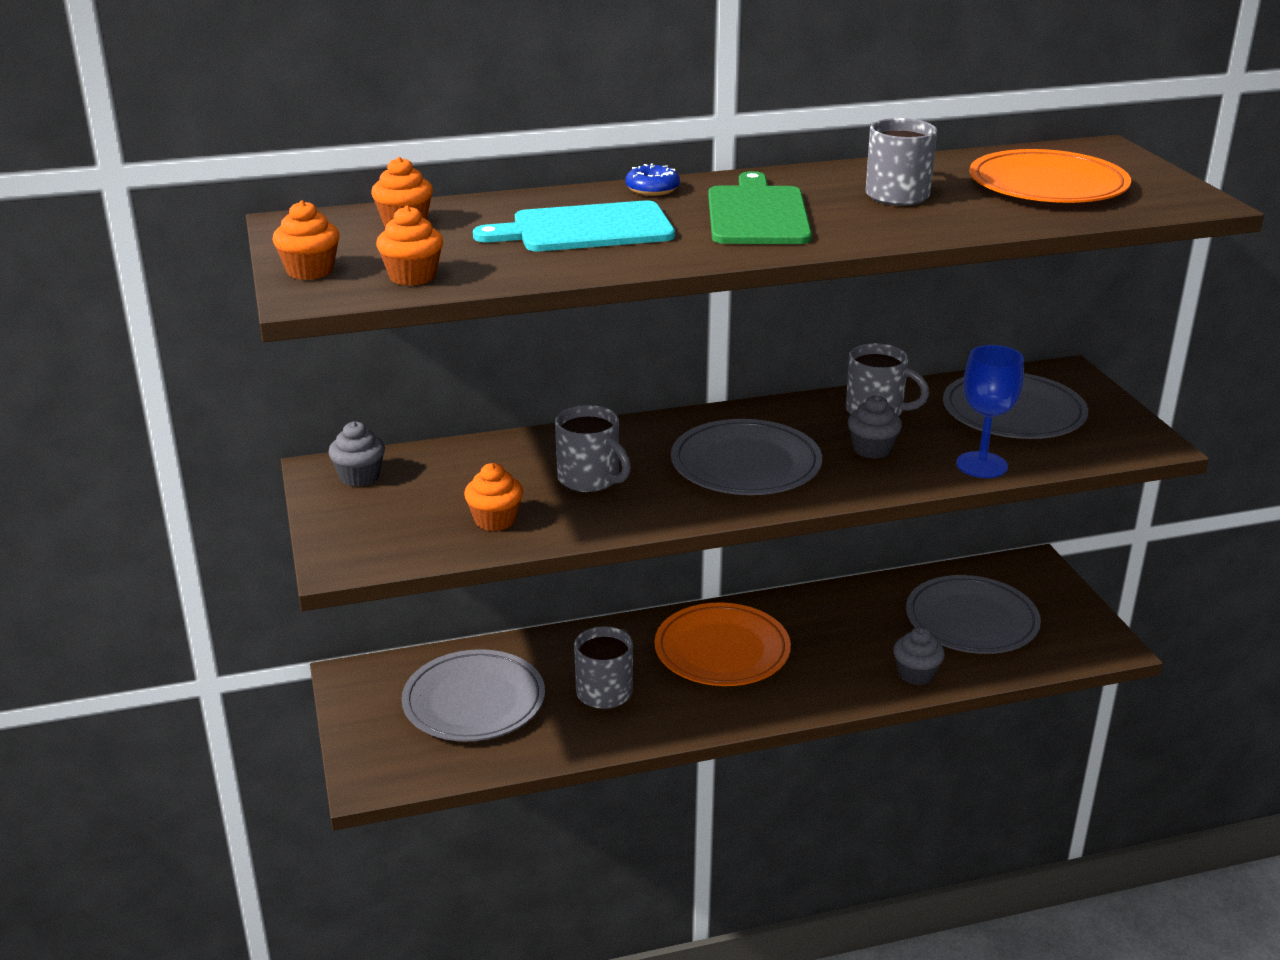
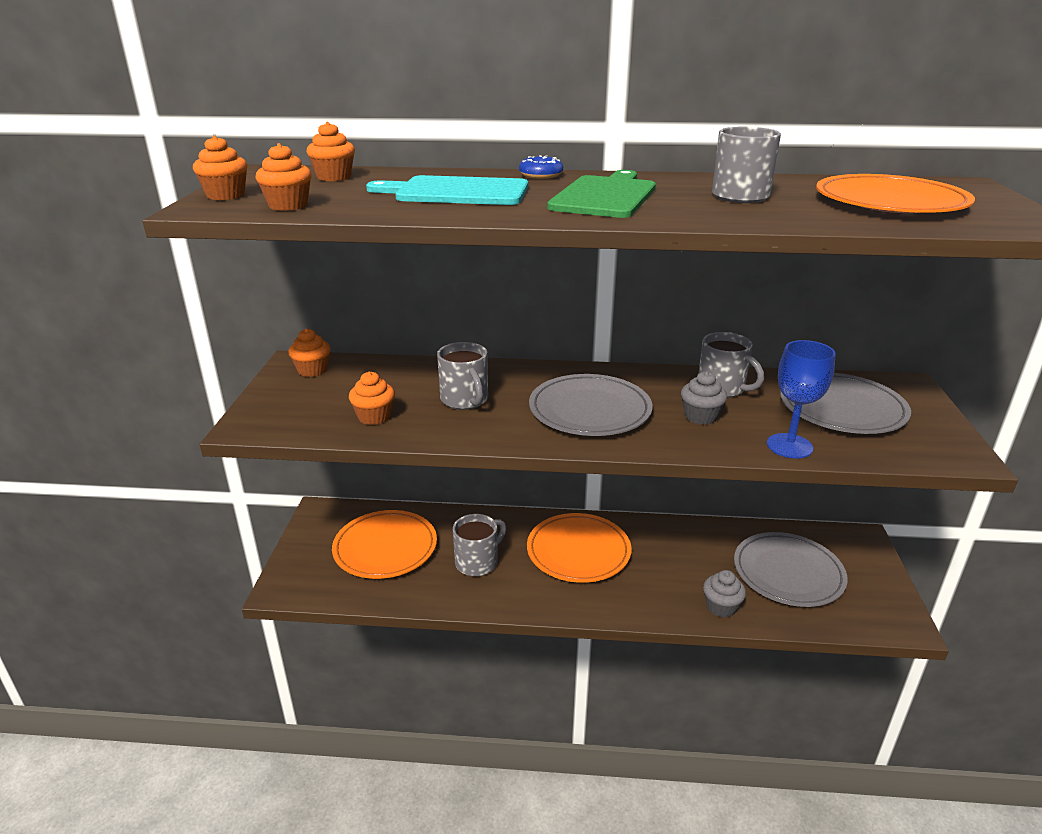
camera: 20 degrees right, 0 degrees up
(359, 477) = (312, 370): grey cupcake -> orange cupcake
(474, 701) = (385, 548): grey plate -> orange plate

